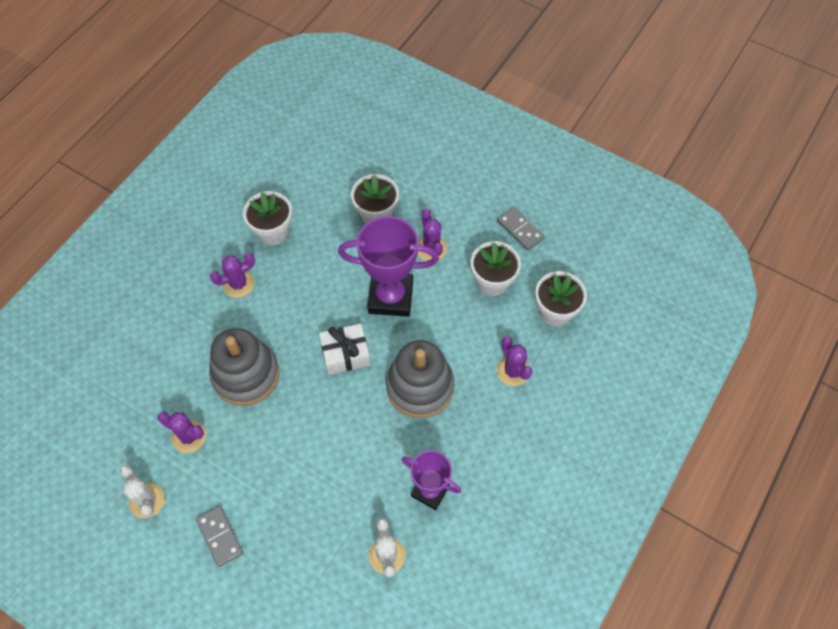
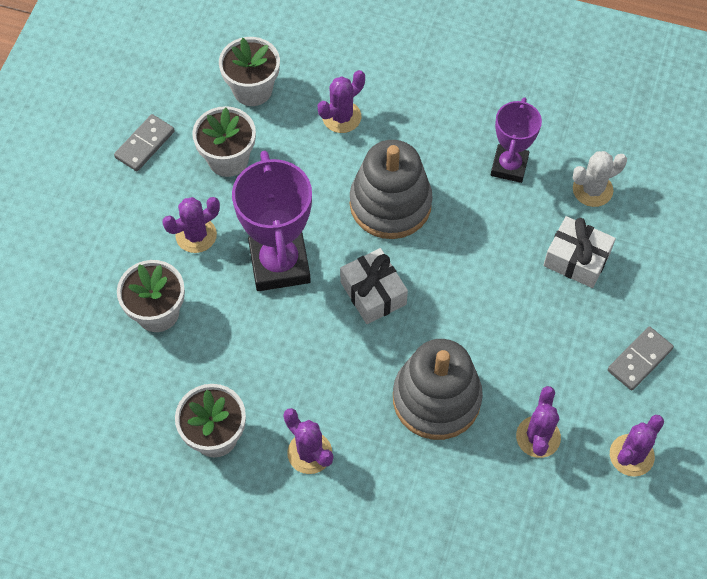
camera: 105 degrees left, 0 degrees up
(147, 500) = (631, 455): white cactus -> purple cactus
(324, 517) = (576, 259): none -> white gift

